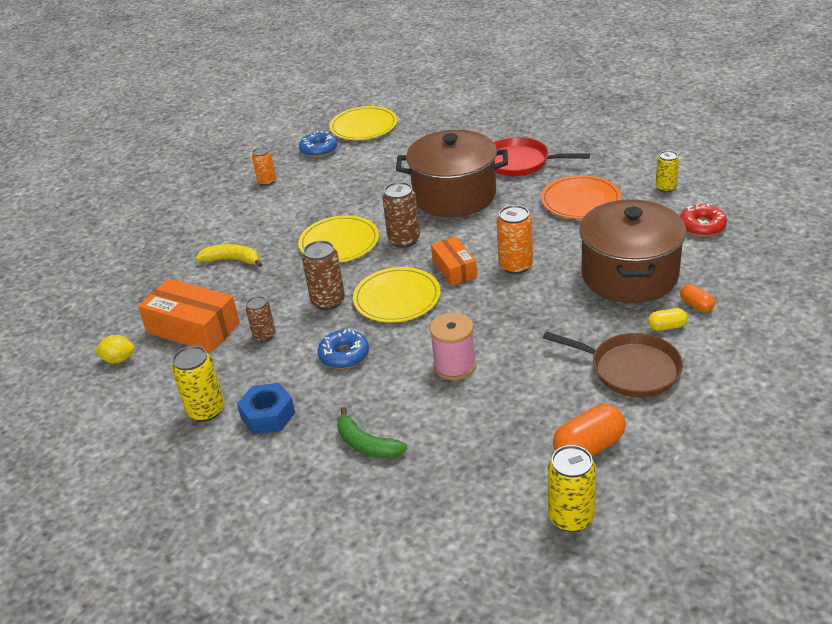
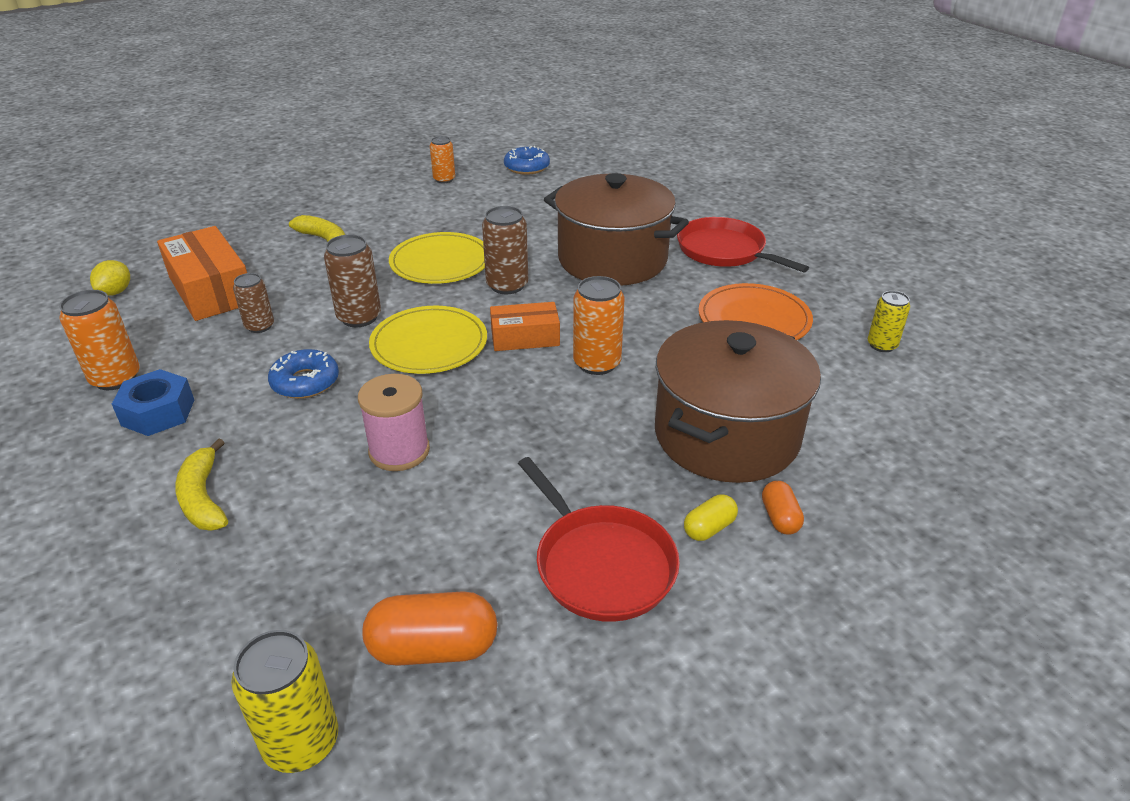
camera: 25 degrees right, 0 degrees up
(118, 359) = (116, 292): yellow lemon -> yellow lemon turned 75 degrees clockwise
(206, 410) = (116, 378): yellow can -> orange can
(363, 126) = (595, 160): yellow plate -> none
(366, 444) = (203, 498): green banana -> yellow banana
(454, 269) = (525, 338): orange box -> orange box turned 75 degrees clockwise
(630, 369) = (601, 564): brown pan -> red pan
(666, 327) = (709, 528): yellow capsule -> yellow capsule turned 60 degrees counterclockwise
(702, 226) = (888, 413): red donut -> none

